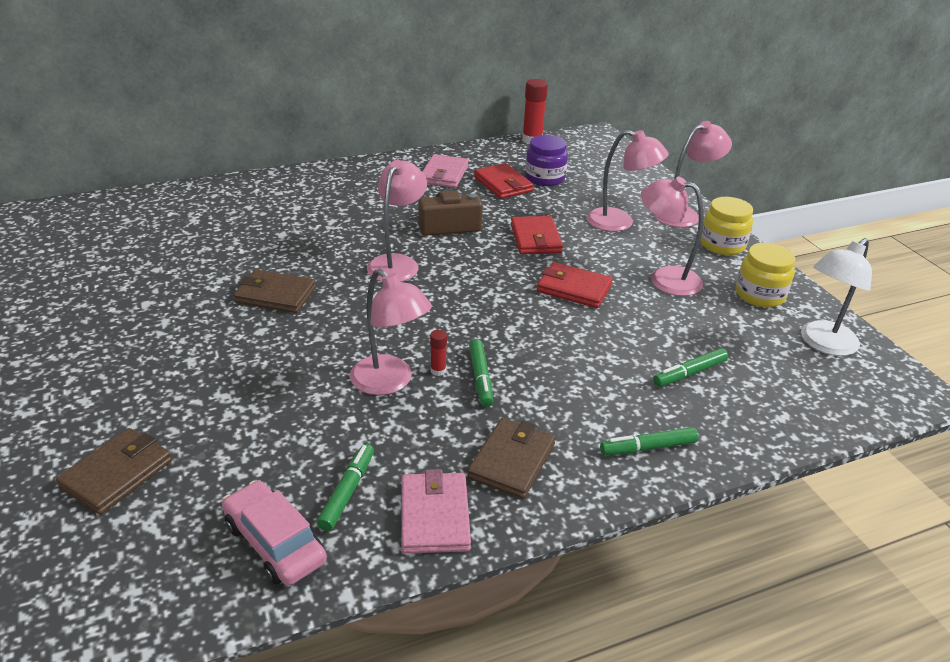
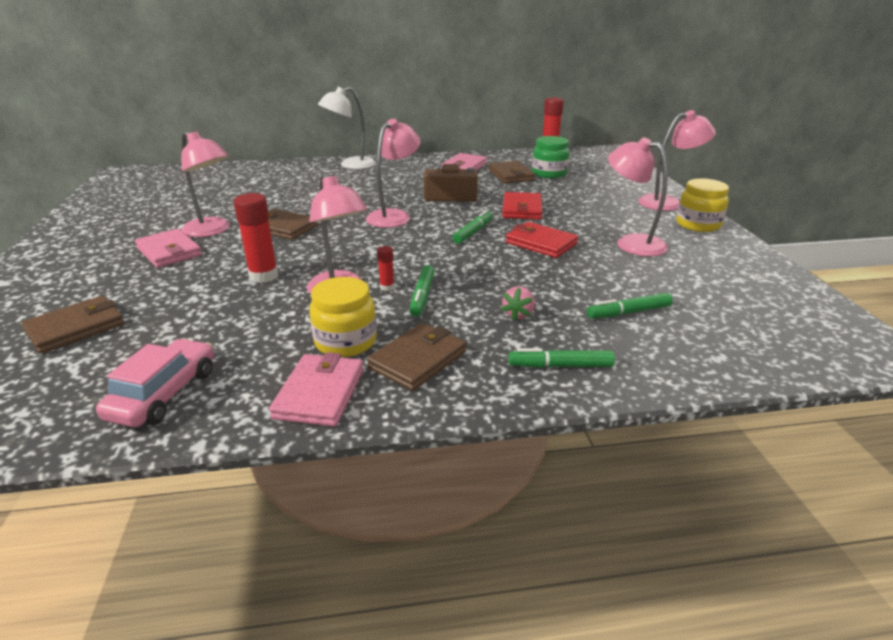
camera: 15 degrees right, 5 degrees down
(157, 348) = (169, 252): none -> pink wallet
(275, 542) = (164, 394): pink car -> pink car turned 45 degrees clockwise
(293, 371) = (264, 276): none -> red glue stick
(347, 492) = (253, 364): green marker -> green marker (473, 232)
(503, 184) = (511, 175): red wallet -> brown wallet
(544, 178) = (549, 173): purple jar -> green jar
(586, 389) = (518, 314): none -> pink strawberry
(619, 222) = (604, 204): pink lamp -> pink lamp (212, 231)
(760, 295) = (724, 261): yellow jar -> yellow jar (345, 341)
(823, 344) = (783, 304): white lamp -> white lamp (350, 165)

